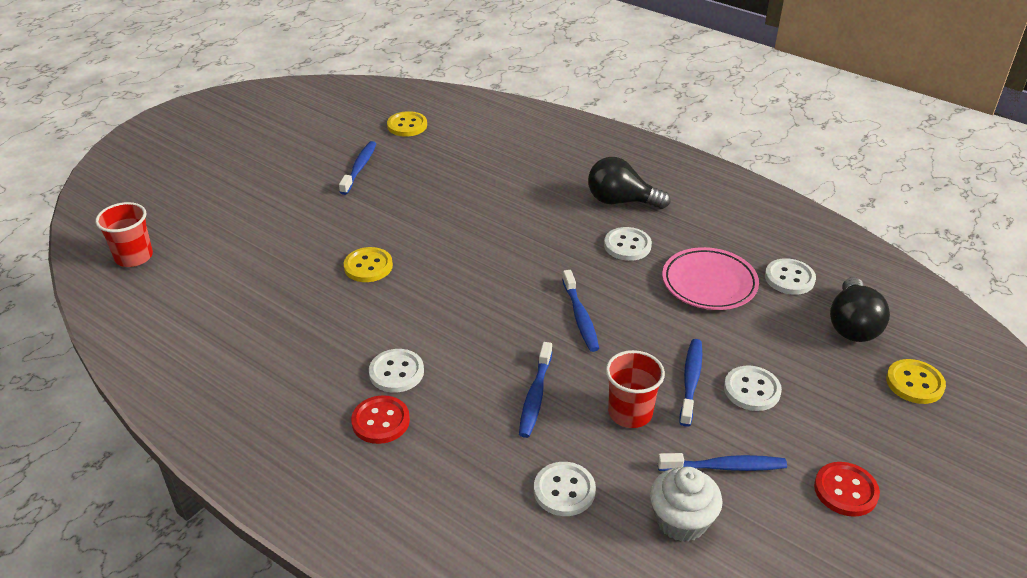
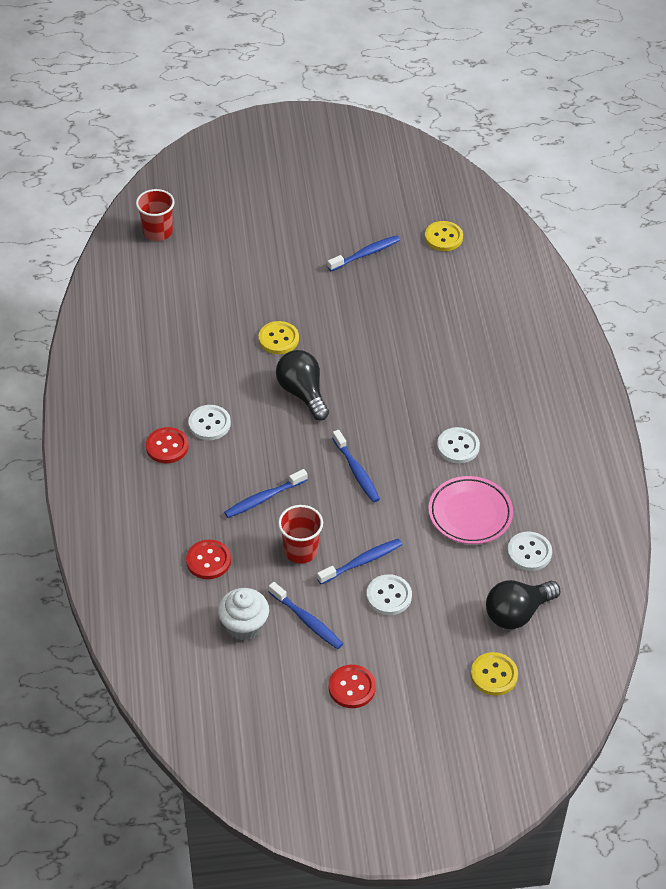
camera: 45 degrees right, 10 degrees up
(564, 490) = (208, 560): white button -> red button
(580, 317) = (356, 471): blue toothbrush -> blue toothbrush turned 60 degrees counterclockwise
(621, 201) = (504, 410): black light bulb -> black light bulb (302, 393)

